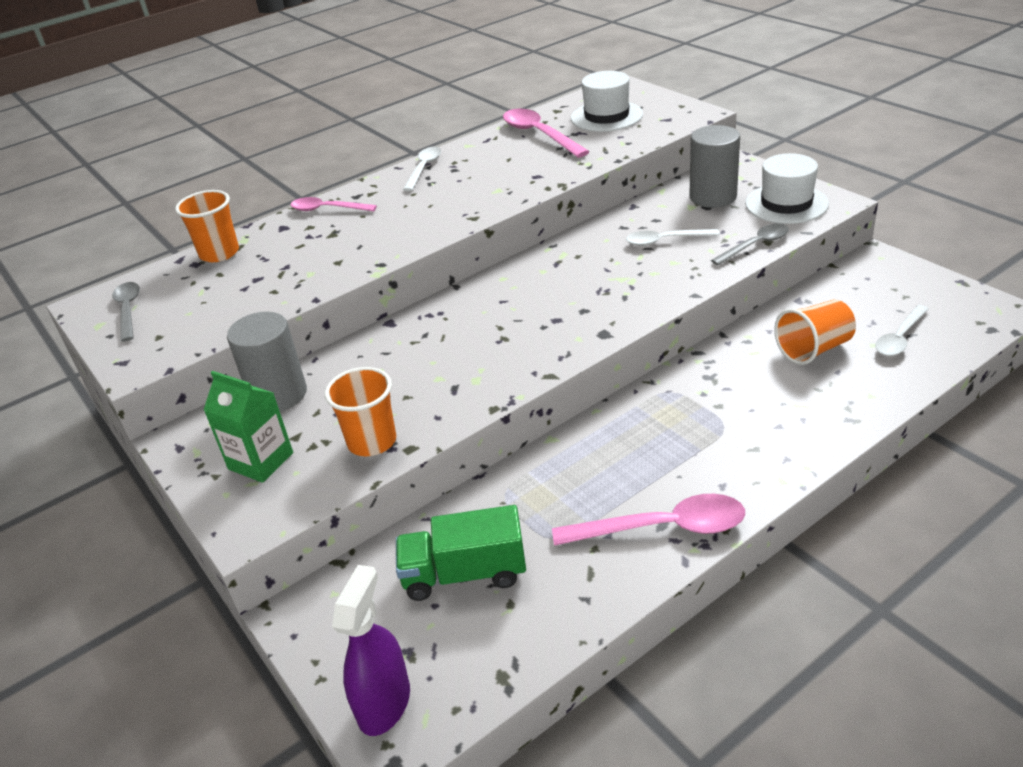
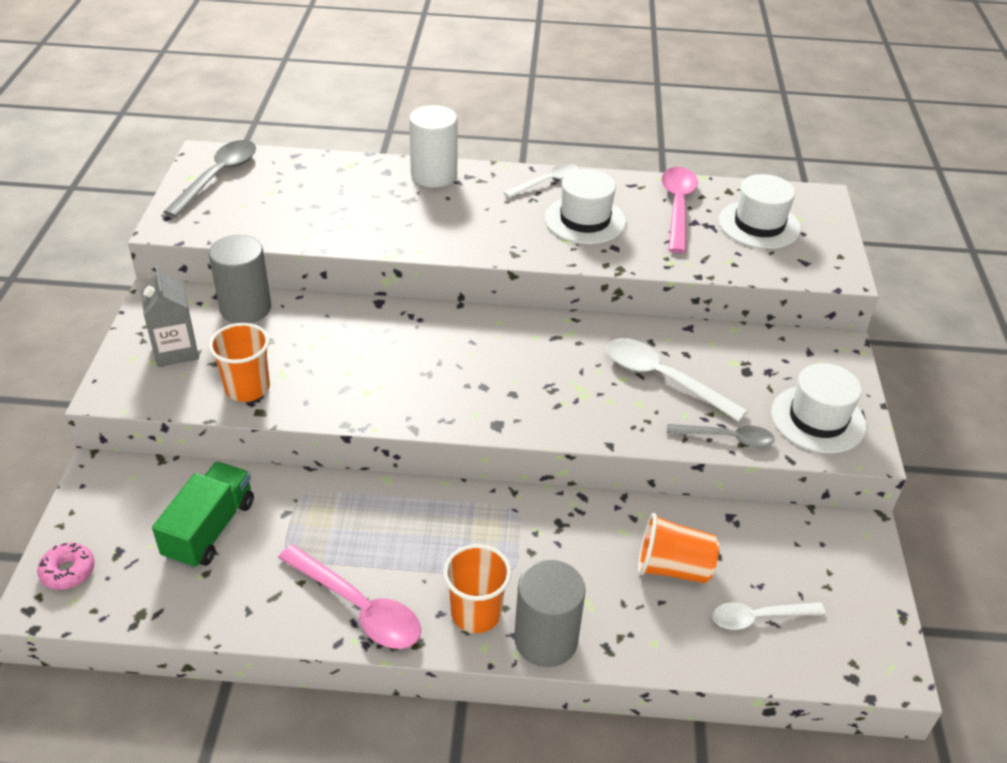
camera: 35 degrees right, 5 degrees up
(128, 310) = (218, 177): grey spoon -> grey spoon, size x1.55
(219, 253) = (322, 167): orange cup -> orange cup (476, 613)
(261, 461) = (176, 350): green carton -> grey carton
(327, 209) = (434, 175): pink spoon -> white cylinder
(384, 703) = (68, 571): purple spray bottle -> pink donut
(464, 574) = (210, 529): green truck -> green truck turned 75 degrees clockwise
(489, 173) = (585, 220): none -> white hat
(665, 240) = (663, 379): white spoon -> white spoon, size x1.55
(713, 197) = (766, 366): grey cylinder -> grey cylinder (546, 640)

